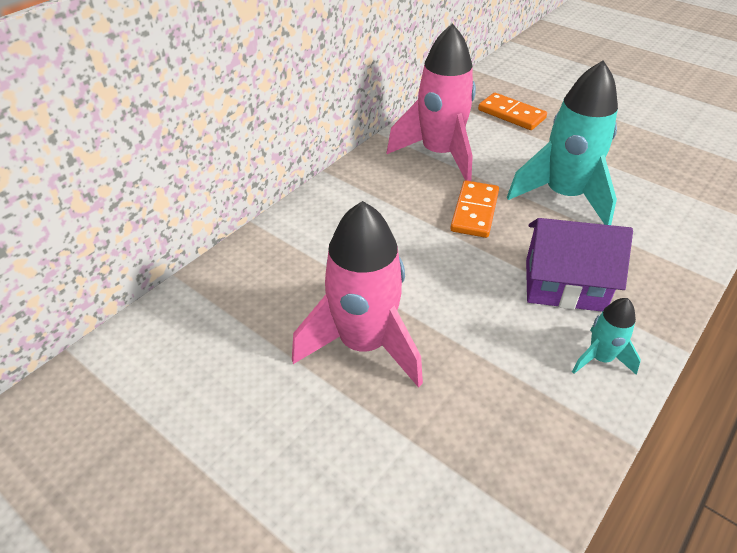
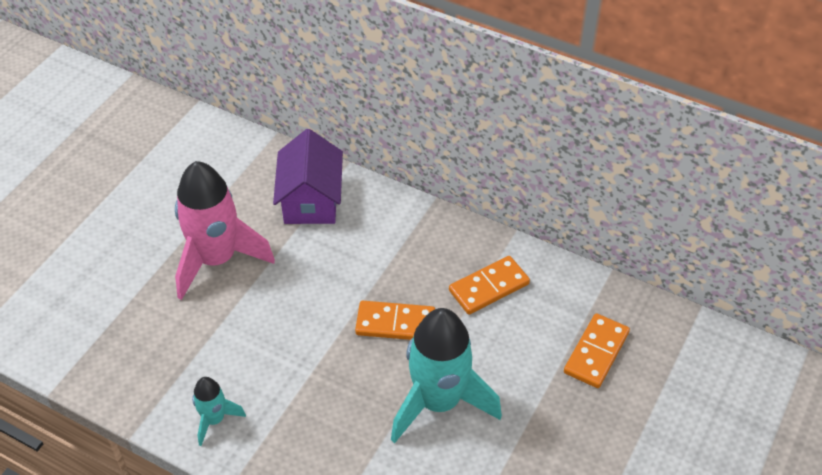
camera: 80 degrees right, 5 degrees up
(439, 154) = (489, 287): pink rocket -> orange domino
(564, 285) = (300, 397): purple house -> purple house (310, 200)

